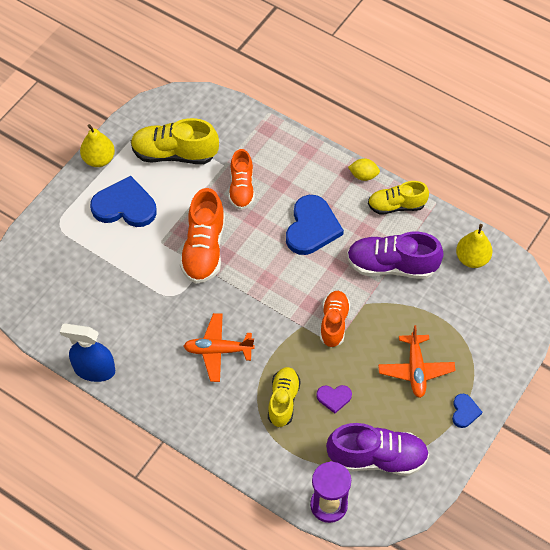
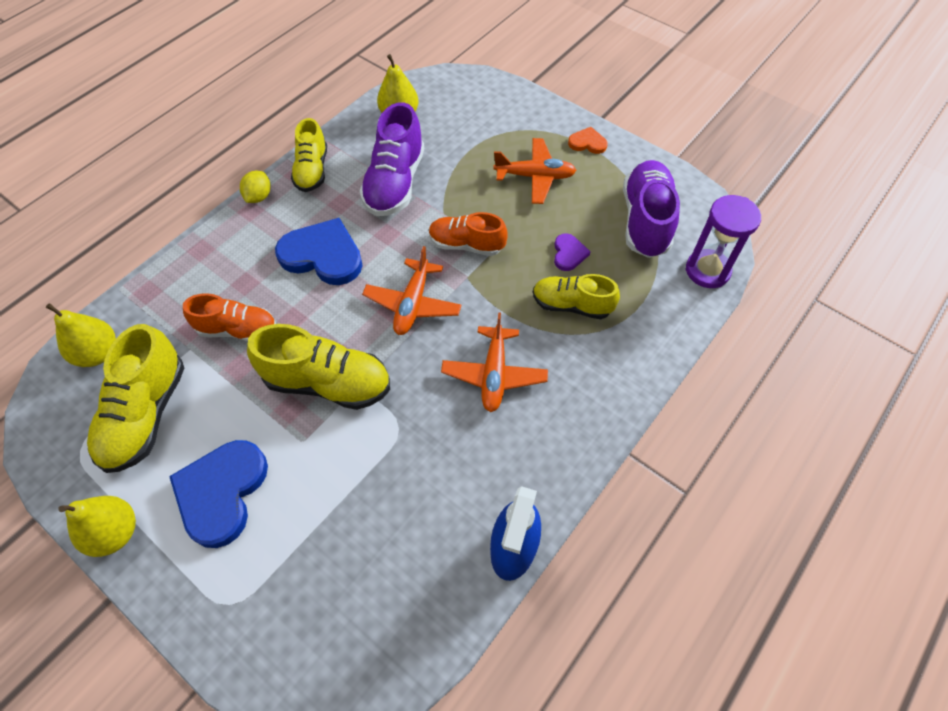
camera: 85 degrees left, 0 degrees up
(204, 249) = (327, 383): orange shoe -> yellow shoe
(216, 116) = (98, 353): none -> yellow pear
(273, 292) = (413, 304): none -> orange plane
(464, 411) = (587, 143): blue heart -> orange heart

